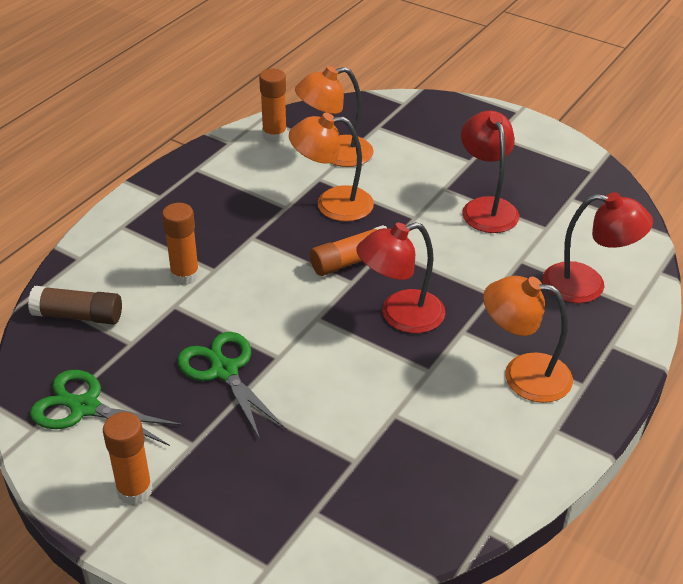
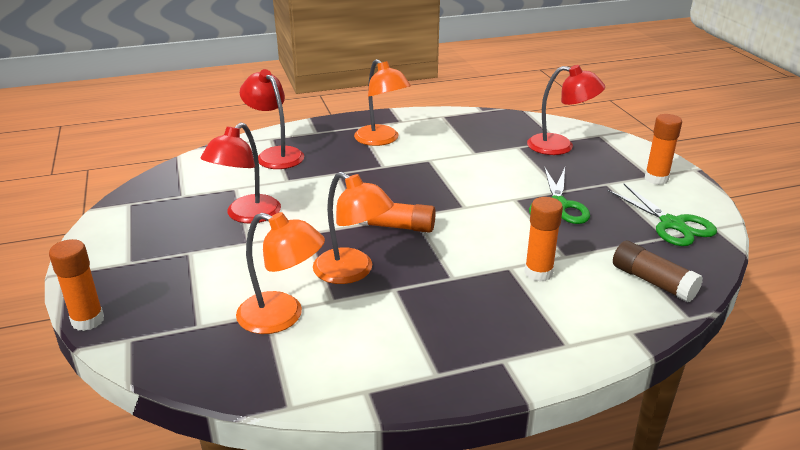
camera: 140 degrees left, 10 degrees down
(274, 135) = (308, 372): orange glue stick -> orange glue stick (88, 320)
(400, 316) = (409, 186): red lamp -> red lamp (560, 146)

